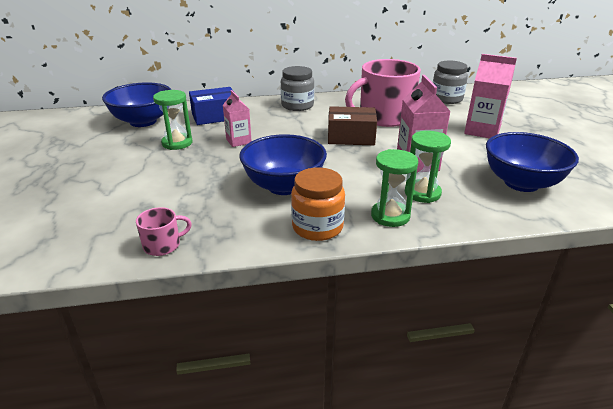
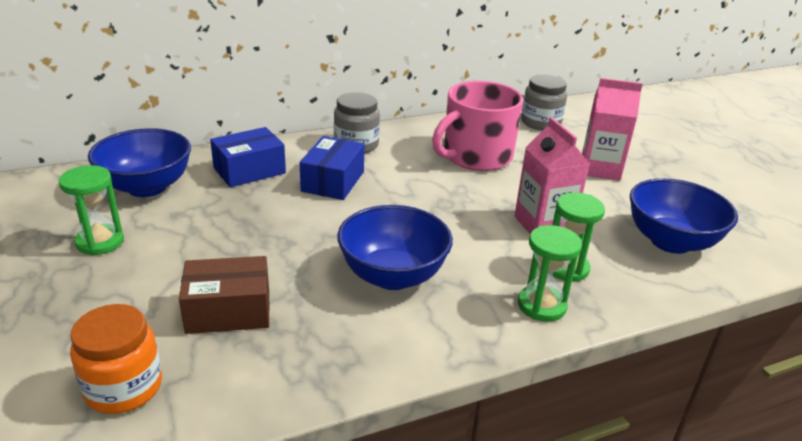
camera: 15 degrees left, 0 degrees up
(163, 245) = (272, 387): pink mug -> none
(177, 143) = (215, 220): green hourglass -> green hourglass (100, 242)
(238, 141) = (301, 209): pink carton -> none
(269, 126) = (333, 181): none -> blue box
(317, 227) = (461, 333): orange jar -> orange jar (123, 387)
(351, 137) = (447, 191): brown box -> brown box (228, 311)

